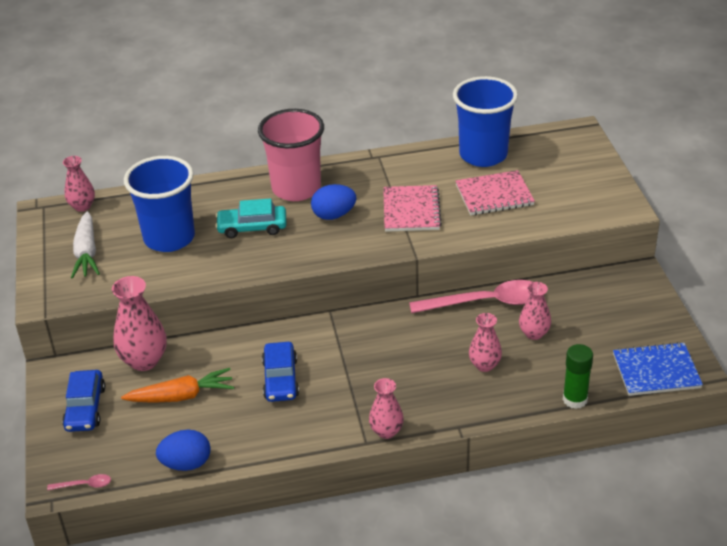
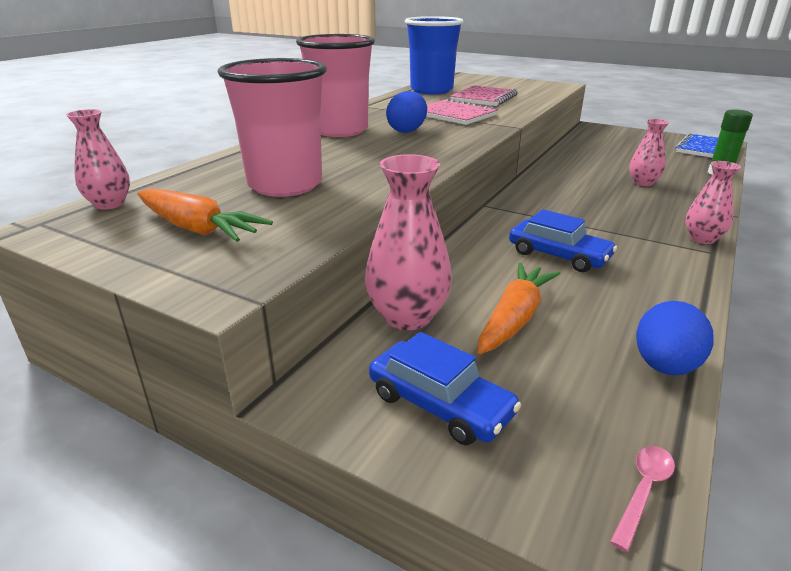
camera: 50 degrees left, 10 degrees down
(86, 253) = (197, 229): white carrot -> orange carrot
(169, 238) = (285, 185): blue cup -> pink cup
(252, 227) = (356, 154): turquoise car -> none
(486, 302) = (562, 161): pink spoon -> none
(534, 333) = (621, 161): pink vase -> none

